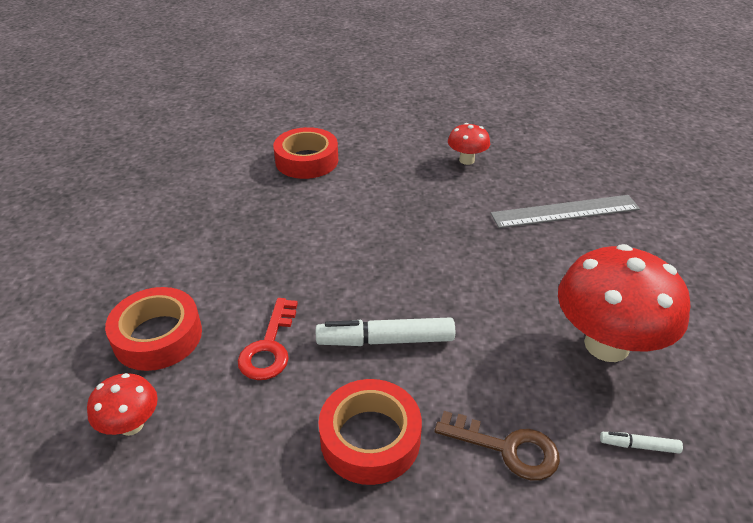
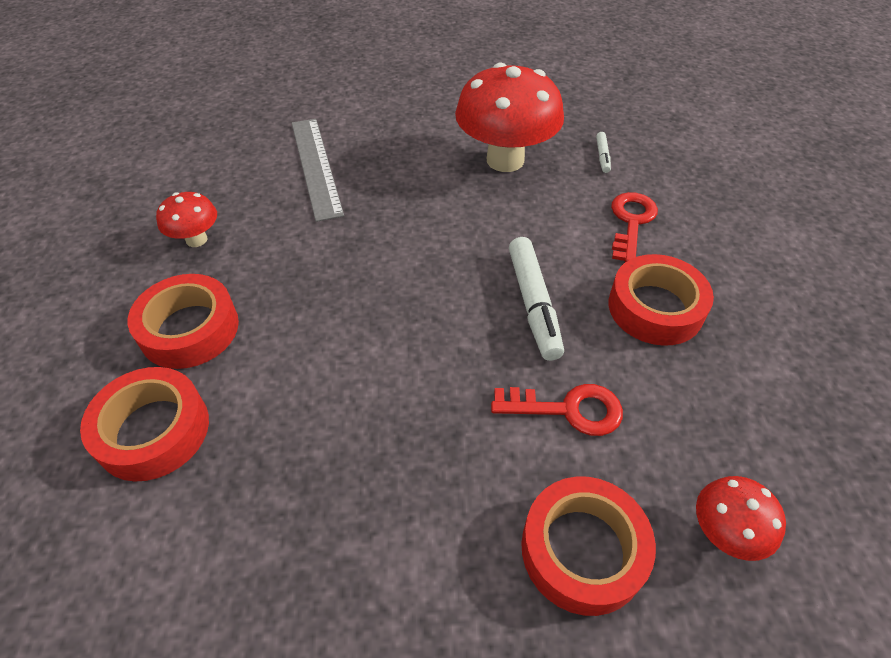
camera: 95 degrees left, 10 degrees up
(381, 165) = (189, 329): none -> red tape
(507, 448) = (631, 222): brown key -> red key

